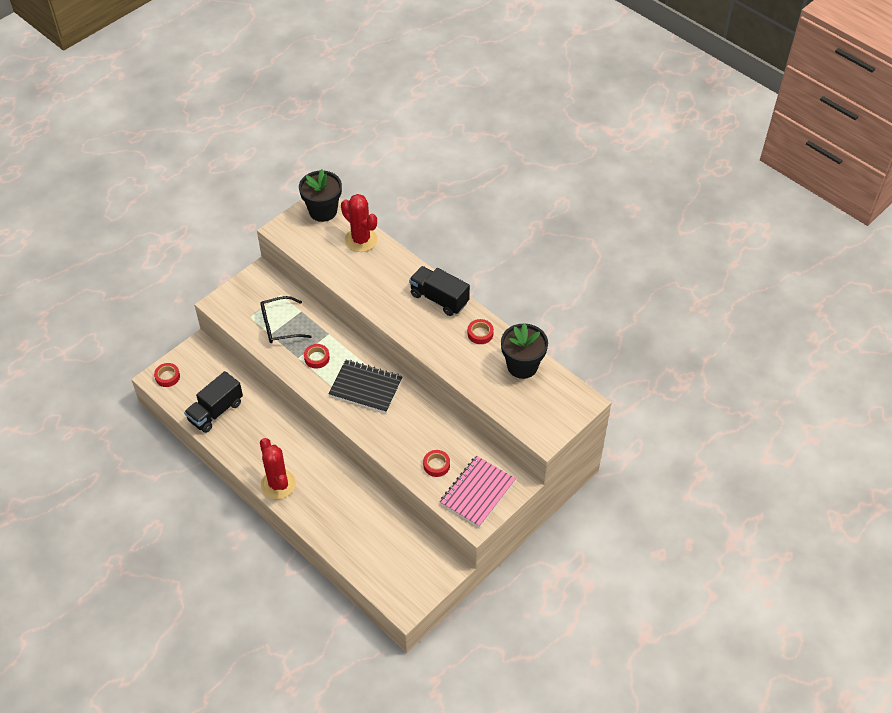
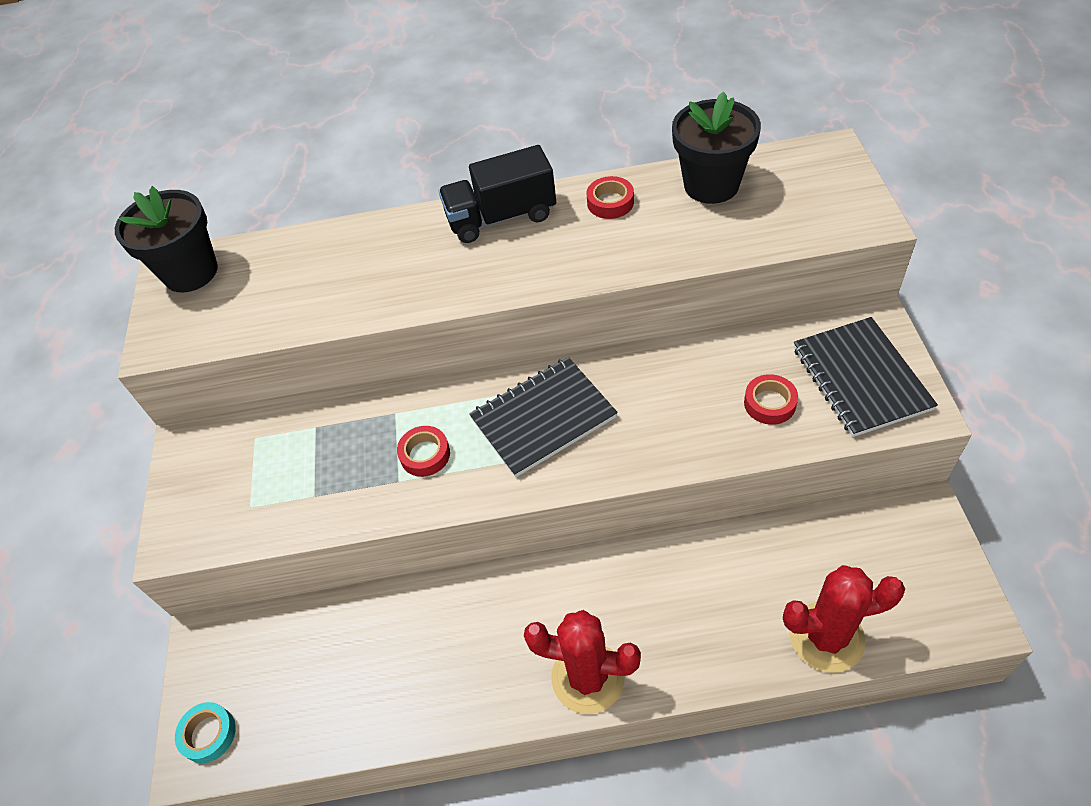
camera: 45 degrees left, 0 degrees up
(167, 377) = (208, 734): red tape -> turquoise tape
(215, 411) = (354, 693): black truck -> none
(280, 325) = (311, 472): black glasses -> none
(361, 240) = (296, 254): red cactus -> red cactus (826, 637)
(477, 492) = (860, 378): pink notebook -> black notebook

